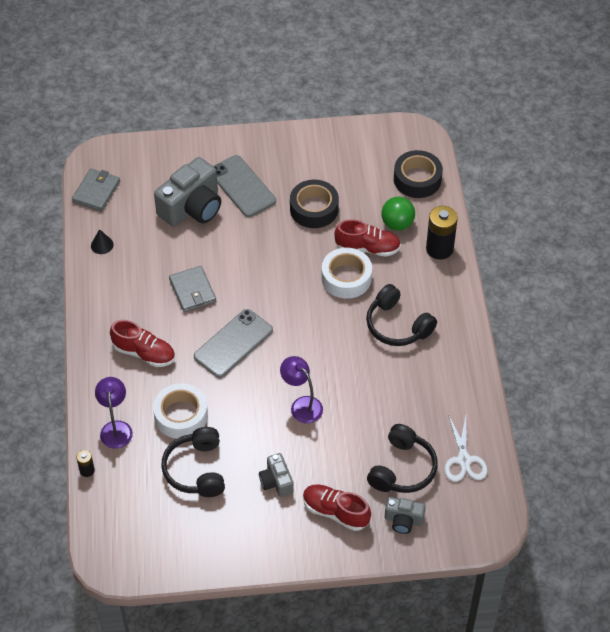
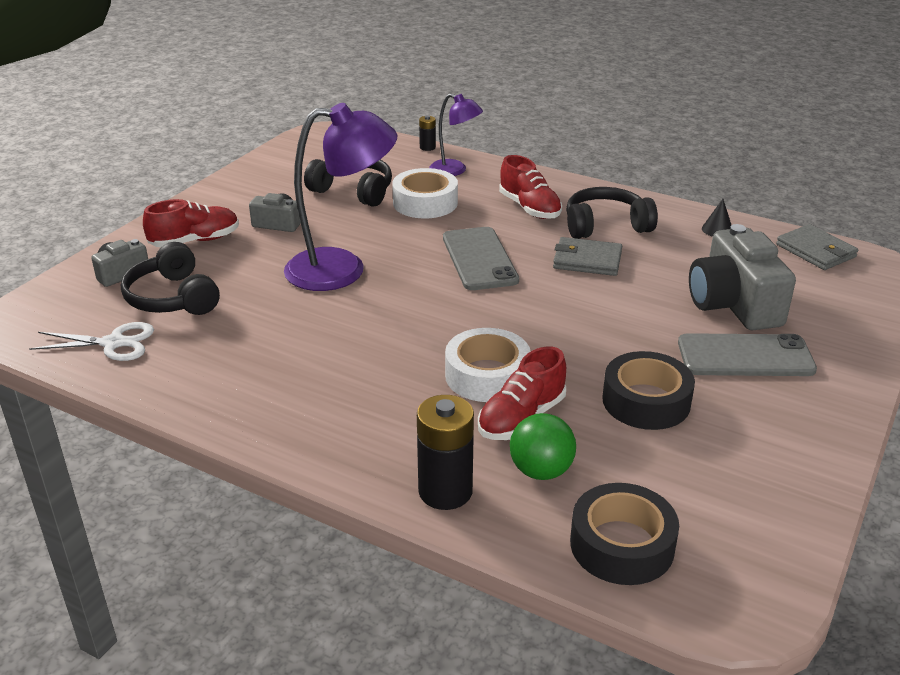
camera: 125 degrees right, 20 degrees down
(144, 353) = (529, 208): red shoe -> red shoe turned 90 degrees counterclockwise
(302, 405) = (342, 269): purple lamp -> purple lamp, size x1.82
(397, 325) = (359, 382): black headphones -> black headphones (605, 225)
(464, 460) = (113, 343): white scissors -> white scissors turned 150 degrees clockwise

